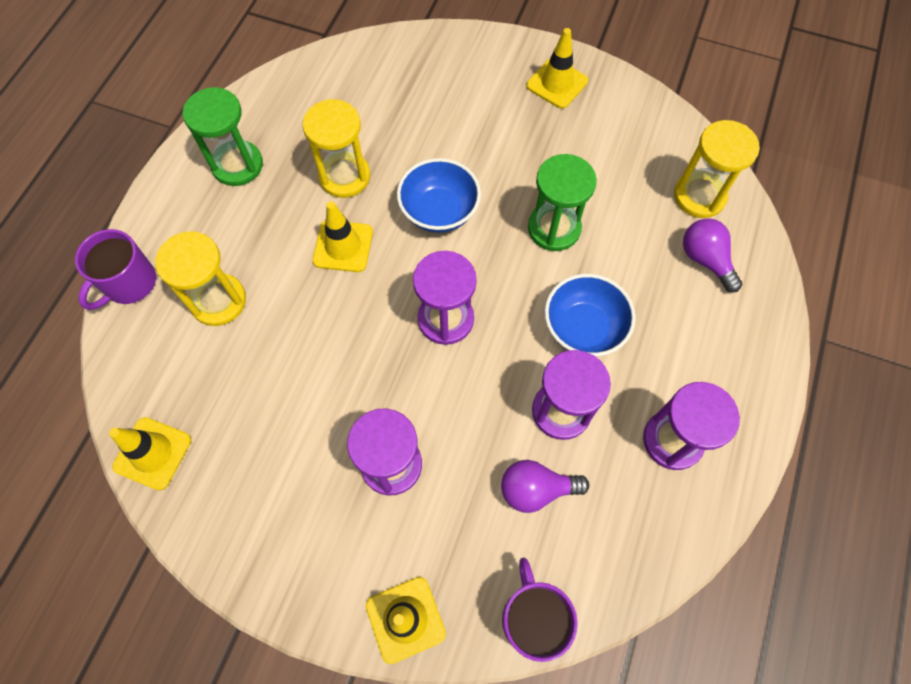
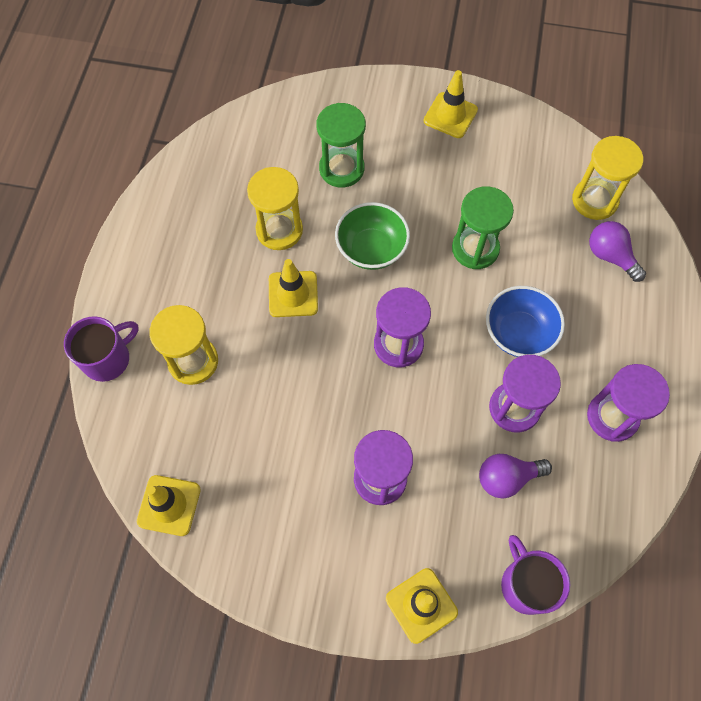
camera: 10 degrees left, 0 degrees up
(129, 283) = (108, 358): purple mug -> purple mug turned 150 degrees counterclockwise
(237, 165) = (179, 234): green hourglass -> green hourglass (341, 169)
(439, 211) = (371, 249): blue bowl -> green bowl

